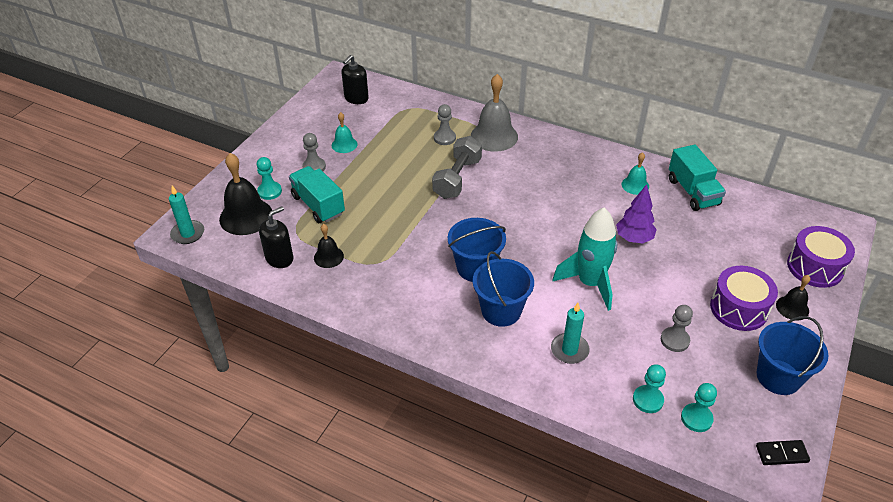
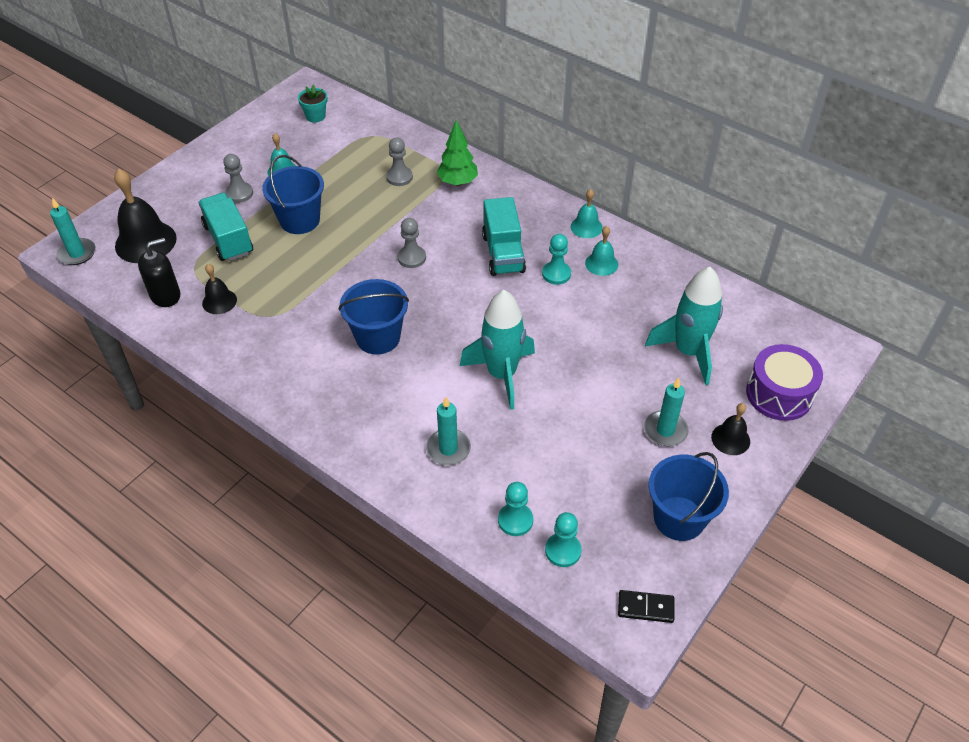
camera: 10 degrees right, 5 degrees up
(269, 191) = (181, 216): turquoise pawn -> turquoise pawn (556, 274)
(356, 98) = (315, 116): black soap dispenser -> turquoise flower pot
(457, 178) = (396, 228): grey dumbbell -> none
(494, 136) = (457, 182): grey bell -> green tree
(501, 311) = (388, 392): blue bucket -> blue bucket (300, 220)
(611, 158) = (586, 227): none -> turquoise bell
(634, 238) = (574, 328): purple tree -> none
(674, 340) = (574, 456): grey pawn -> grey pawn (412, 258)
(692, 192) = (668, 281): turquoise truck -> turquoise truck (503, 253)
(731, 244) = (688, 352): none -> turquoise rocket
(738, 308) = (665, 430): purple drum -> turquoise candle

